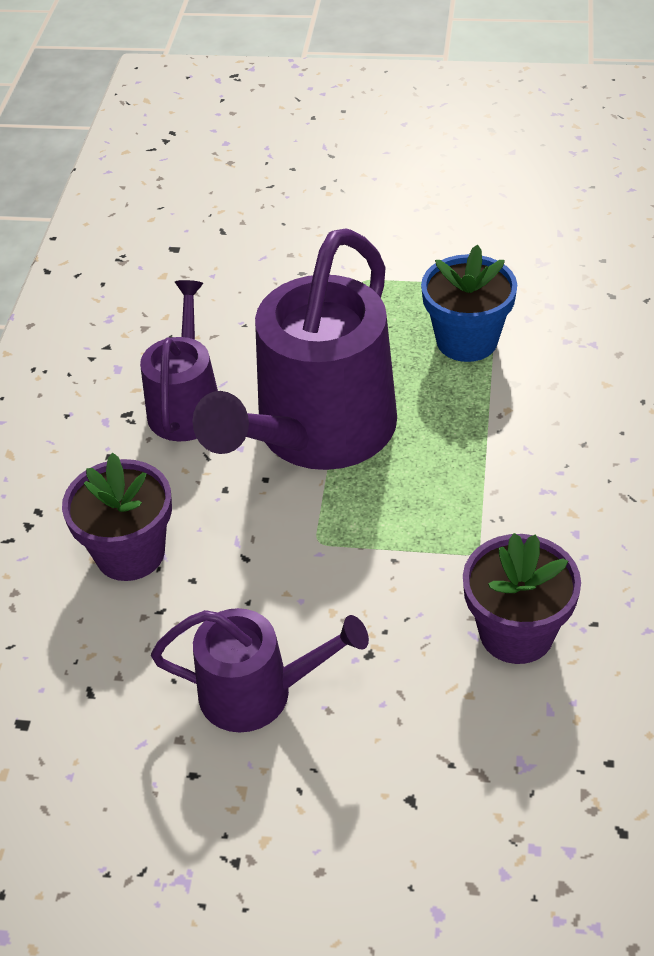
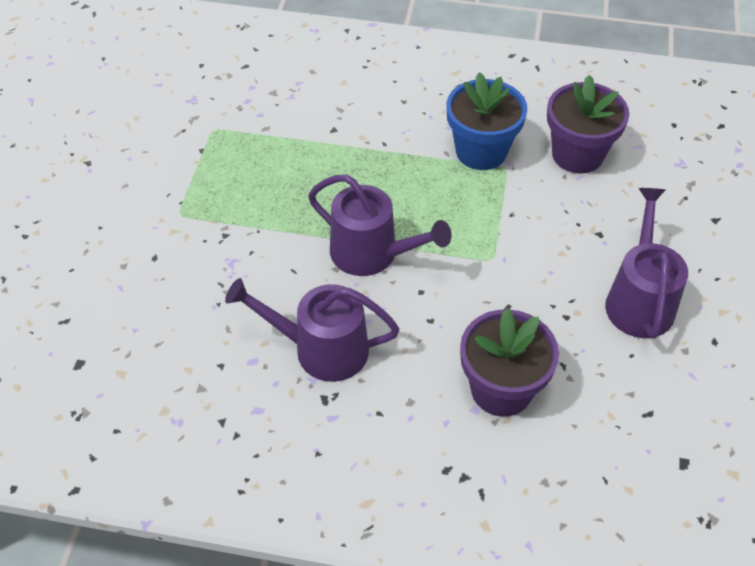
camera: 90 degrees left, 5 degrees up
(317, 433) = (371, 254): purple watering can -> purple watering can, size x0.55
(467, 341) = (278, 152): blue flower pot -> blue flower pot (481, 151)

